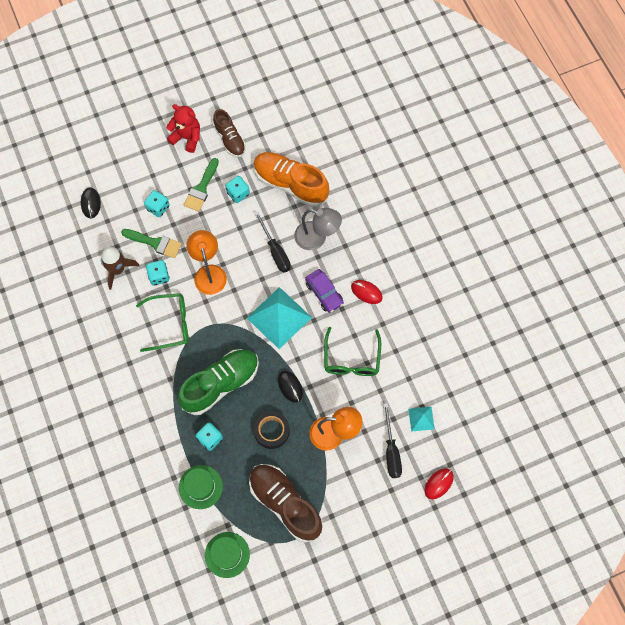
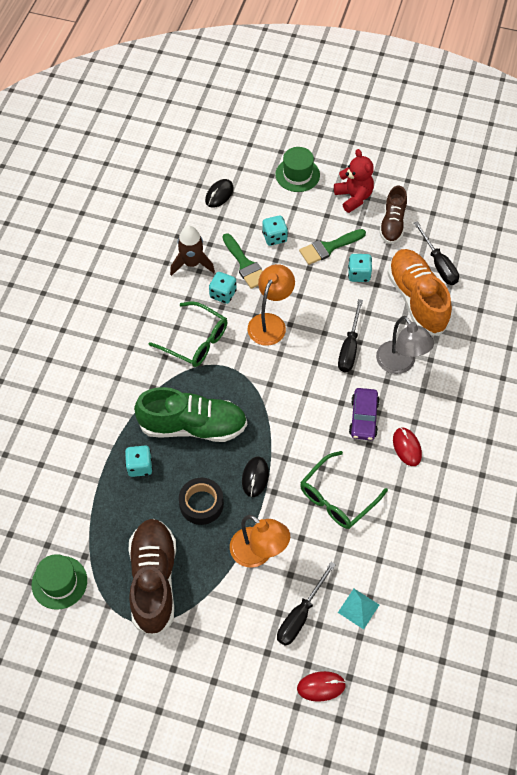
camera: 40 degrees right, 10 degrees down
(200, 487) = (92, 502): green hat -> green hat (297, 174)
(279, 317) = (300, 408): turquoise pyramid -> none
(284, 147) = (438, 264): none -> black screwdriver

